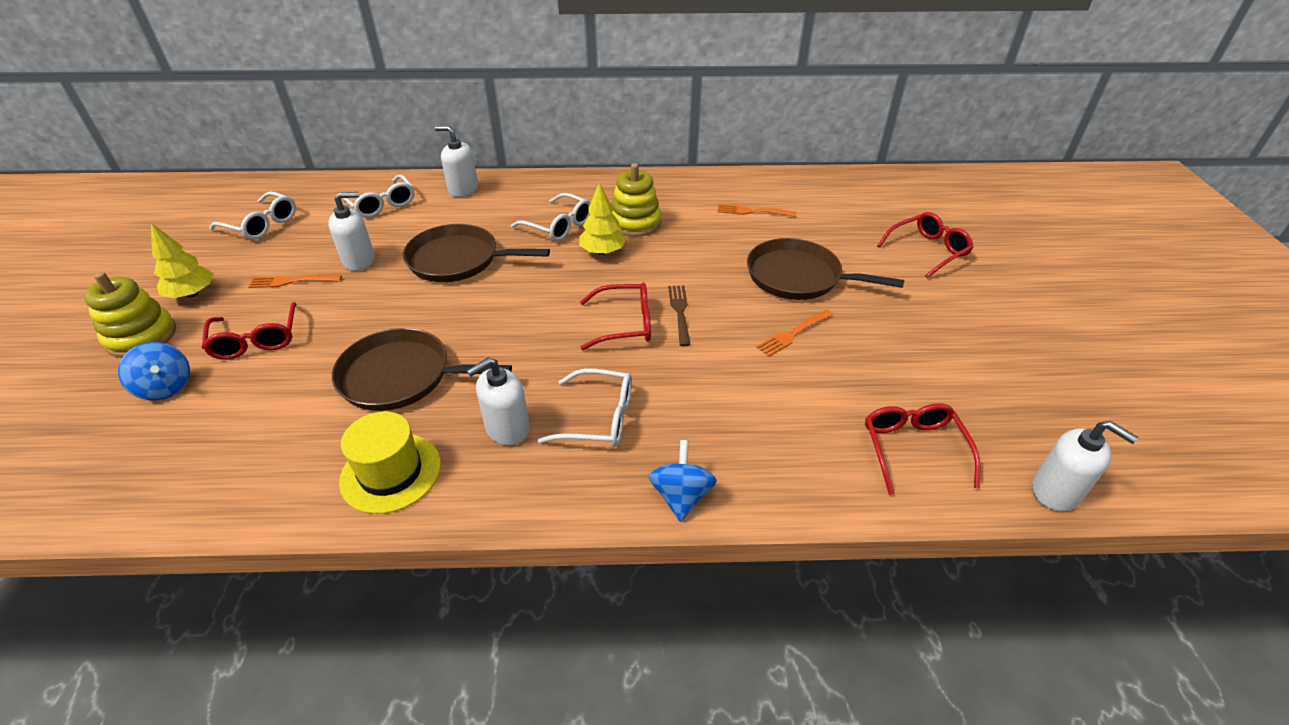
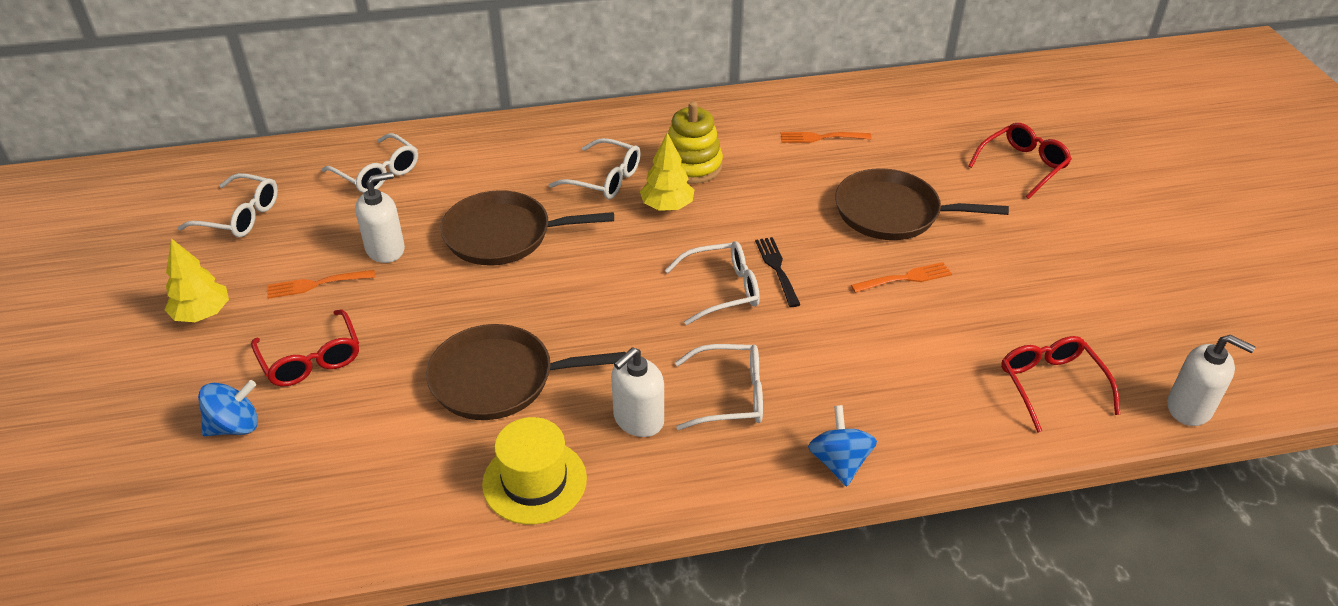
camera: 10 degrees left, 0 degrees up
(141, 337) = (170, 372): yellow stacking toy -> none
(166, 387) = (235, 426): blue spinning top -> blue spinning top turned 60 degrees counterclockwise
(463, 189) = (470, 143): white soap dispenser -> none
(625, 324) = (722, 290): red glasses -> white glasses
(680, 312) = (777, 269): brown fork -> black fork
(793, 333) = (904, 278): orange fork -> orange fork turned 150 degrees counterclockwise

